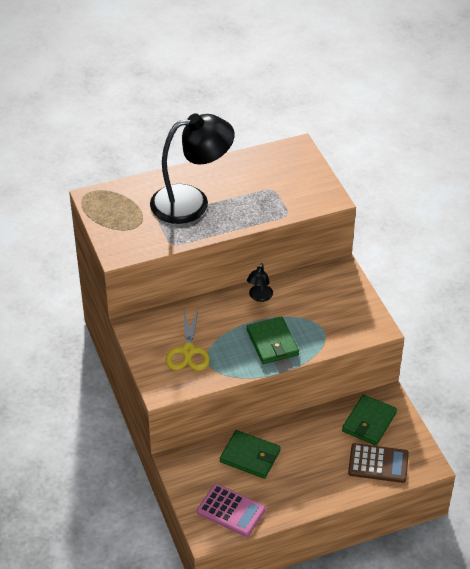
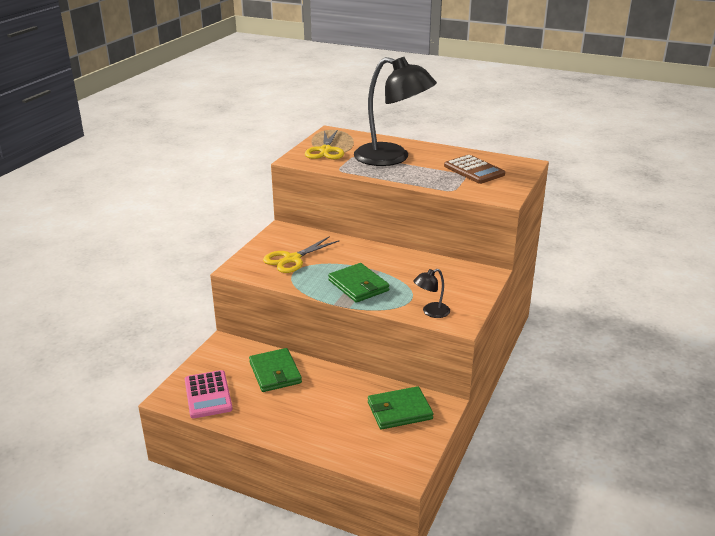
camera: 45 degrees right, 15 degrees down
(125, 226) = (325, 150): none -> yellow scissors
(259, 297) = (394, 258): black lamp -> black lamp (431, 312)
(272, 342) = (358, 285): green wallet -> green wallet turned 60 degrees counterclockwise
(378, 464) = (363, 443): brown calculator -> brown calculator (474, 170)

